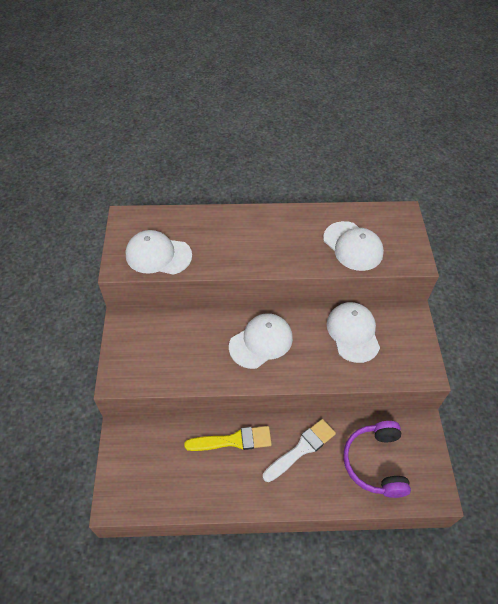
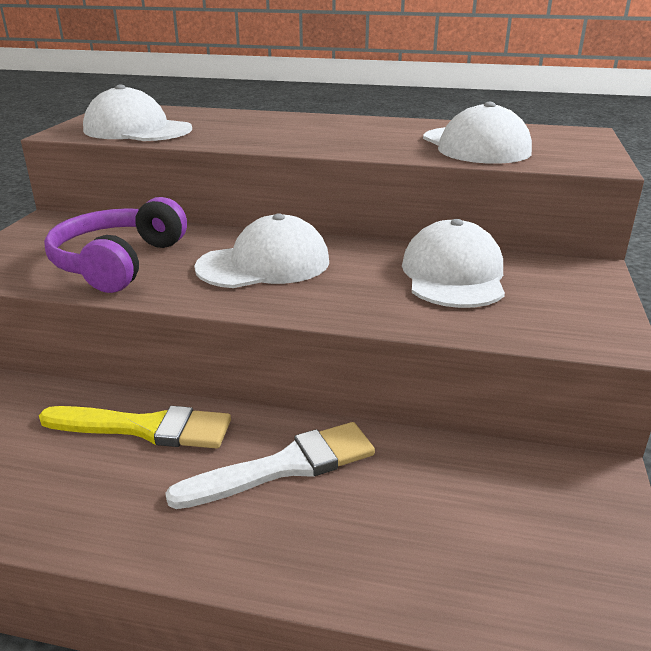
camera: 15 degrees right, 25 degrees down
(375, 463) = (458, 524): purple headphones -> purple headphones (118, 262)

